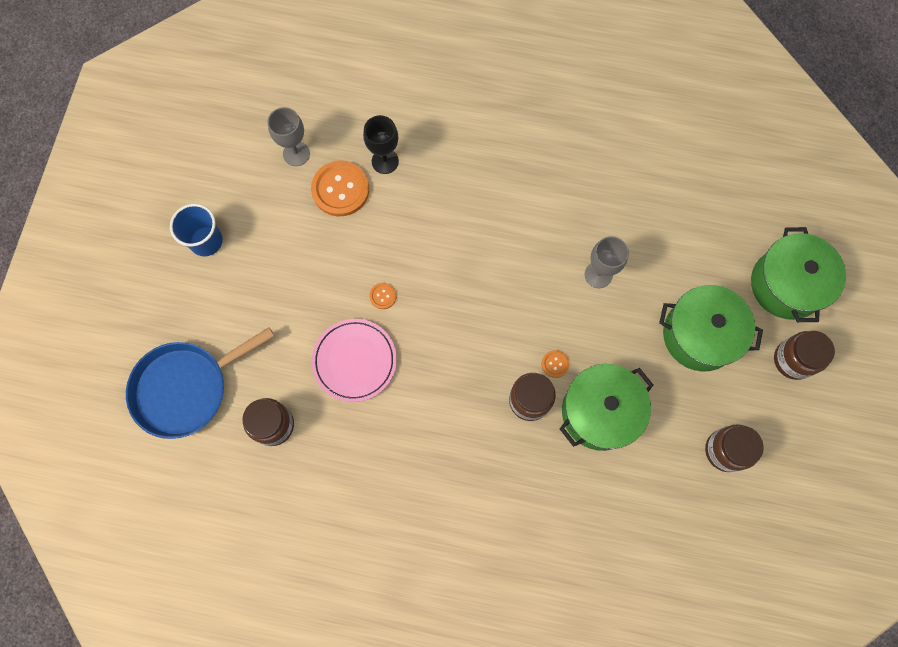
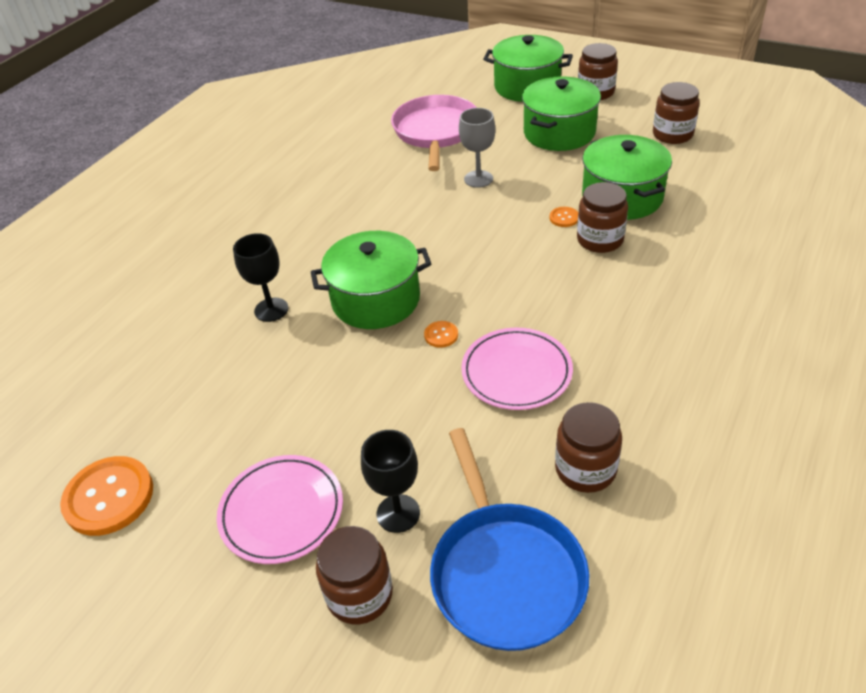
camera: 70 degrees left, 30 degrees down
(158, 307) = (359, 594): none -> brown jar
(206, 241) = (282, 511): blue cup -> pink plate
(217, 312) = (398, 513): none -> black goblet
(296, 153) = (210, 390): grey goblet -> none
(340, 189) = (284, 354): orange button -> orange button (109, 497)
(412, 235) = (376, 300): none -> green pot
(670, 214) = (435, 132): none -> pink pan

